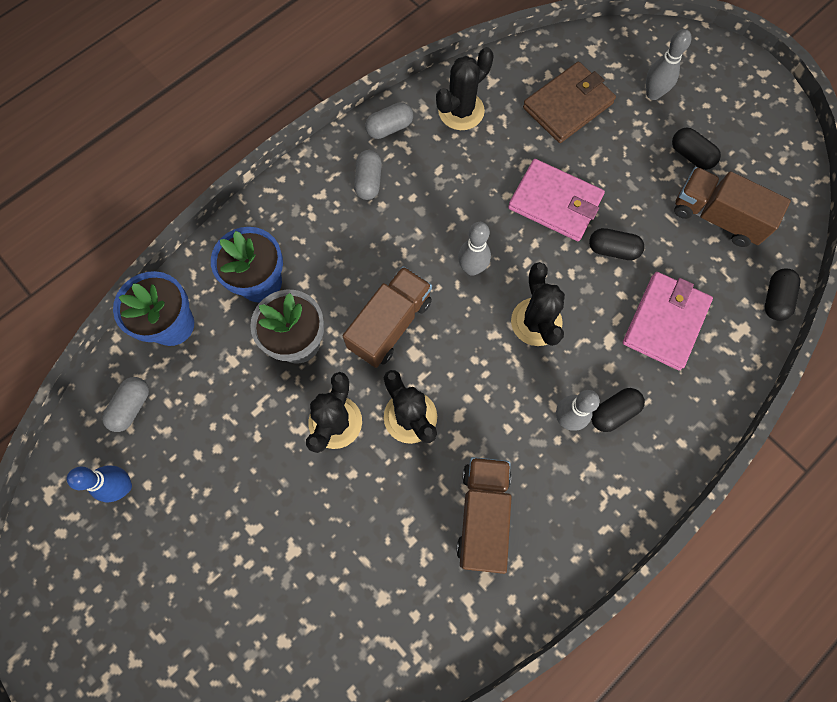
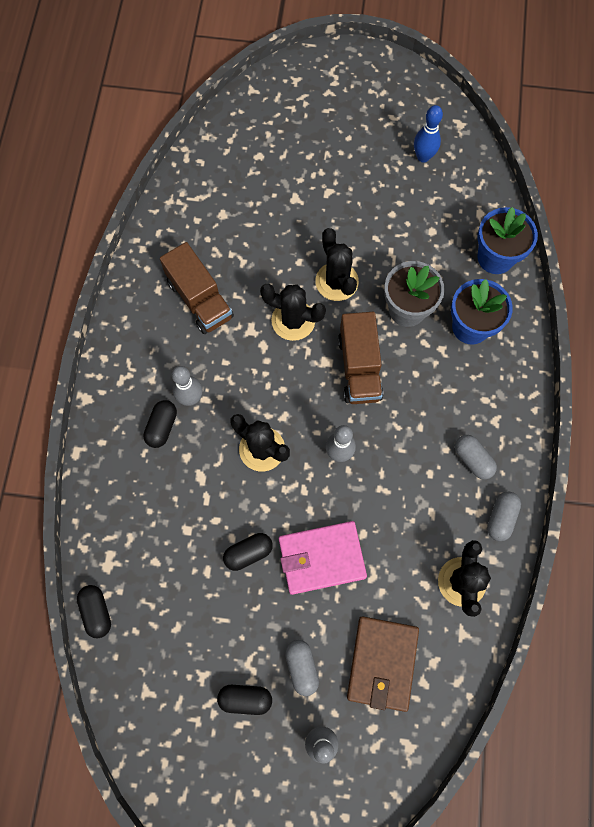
camera: 140 degrees right, 0 degrees up
(131, 407) = (465, 196): grey capsule -> grey capsule (302, 667)
(665, 322) = (169, 523): pink wallet -> none
(716, 217) = (186, 652): brown truck -> none

